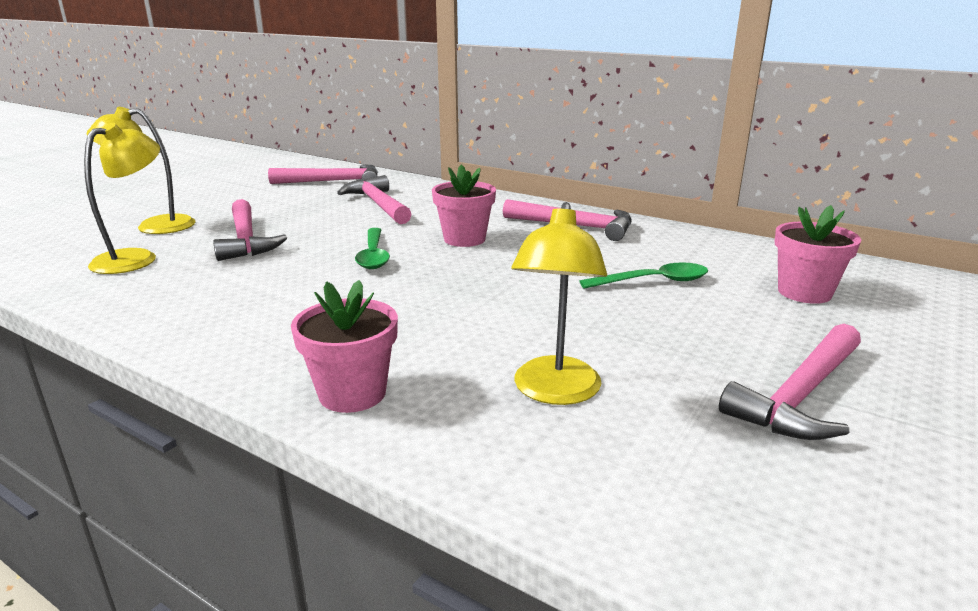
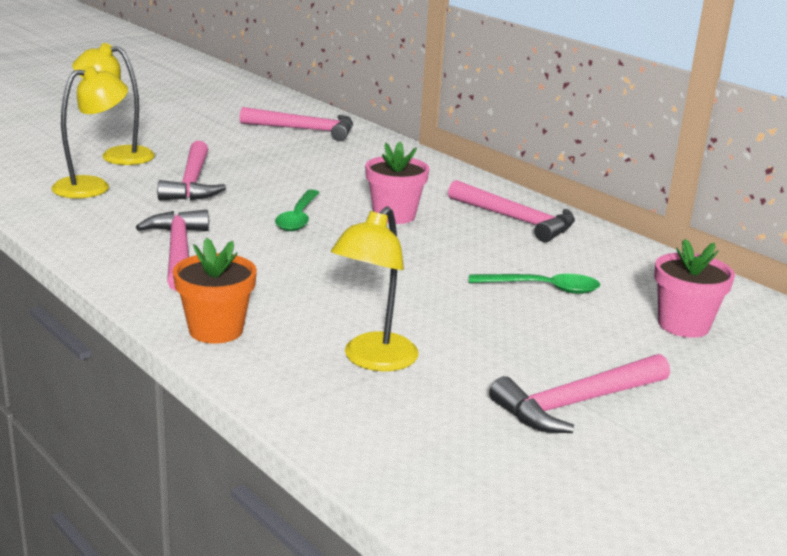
camera: 15 degrees right, 0 degrees up
(352, 393) = (216, 330): pink flower pot -> orange flower pot
(378, 204) = (334, 164): pink hammer -> pink hammer (178, 252)

